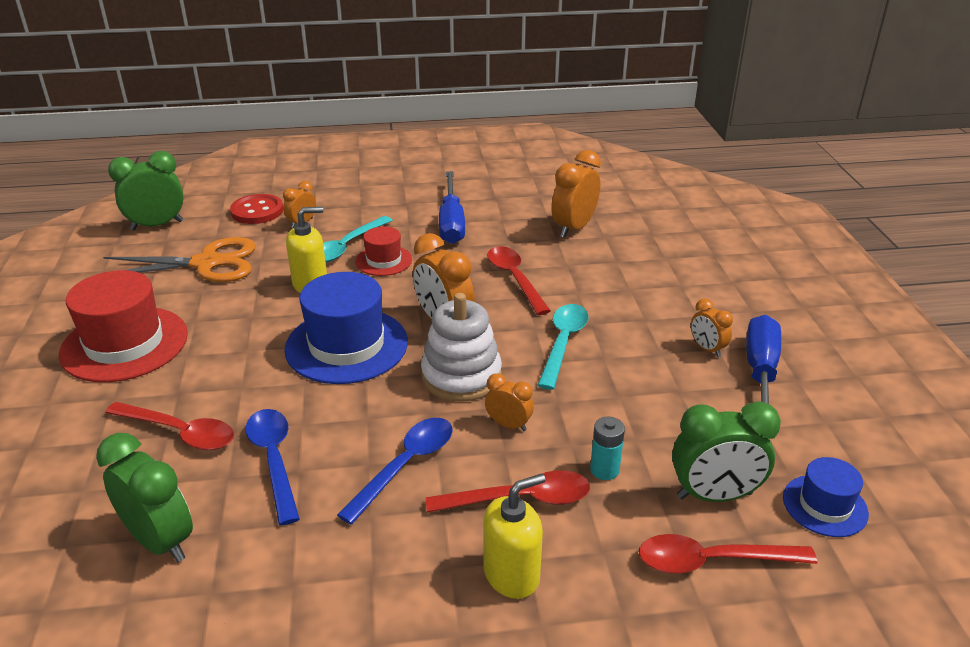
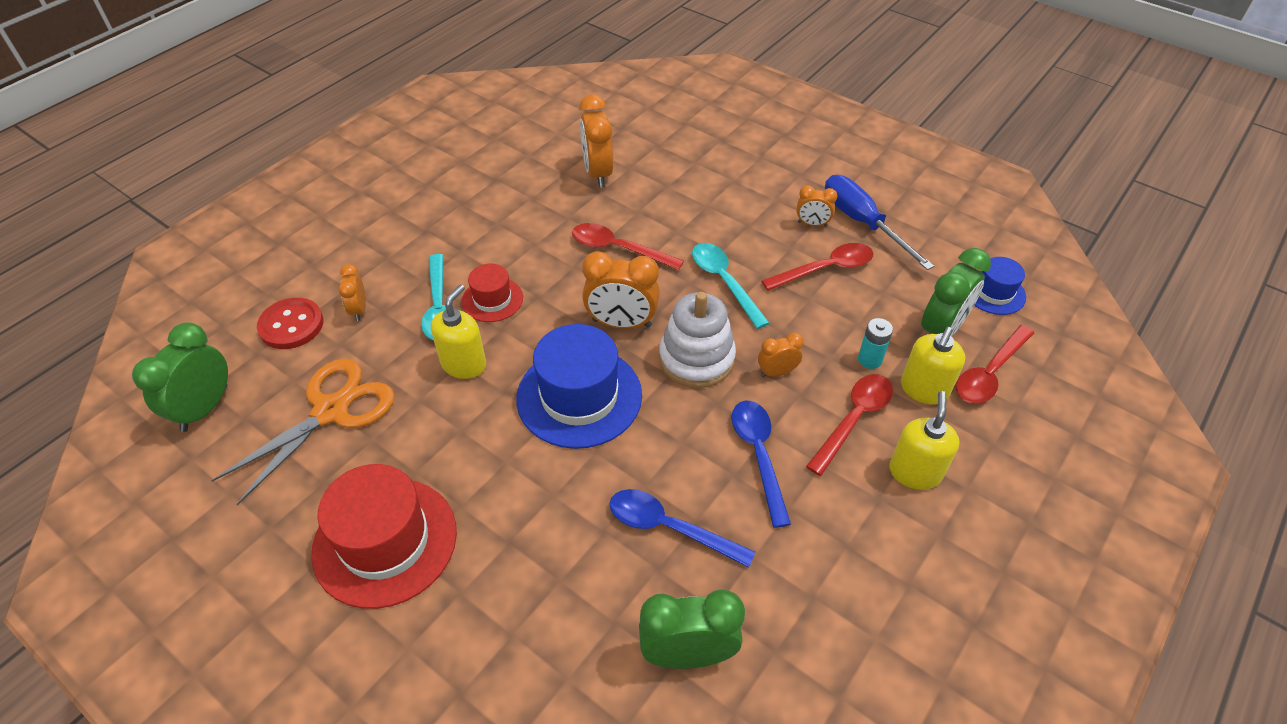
camera: 45 degrees left, 15 degrees up
(180, 433) = (567, 569): red spoon -> red spoon (826, 269)
(451, 222) = (494, 226): blue screwdriver -> none
(621, 525) = (924, 389): none -> yellow soap dispenser

